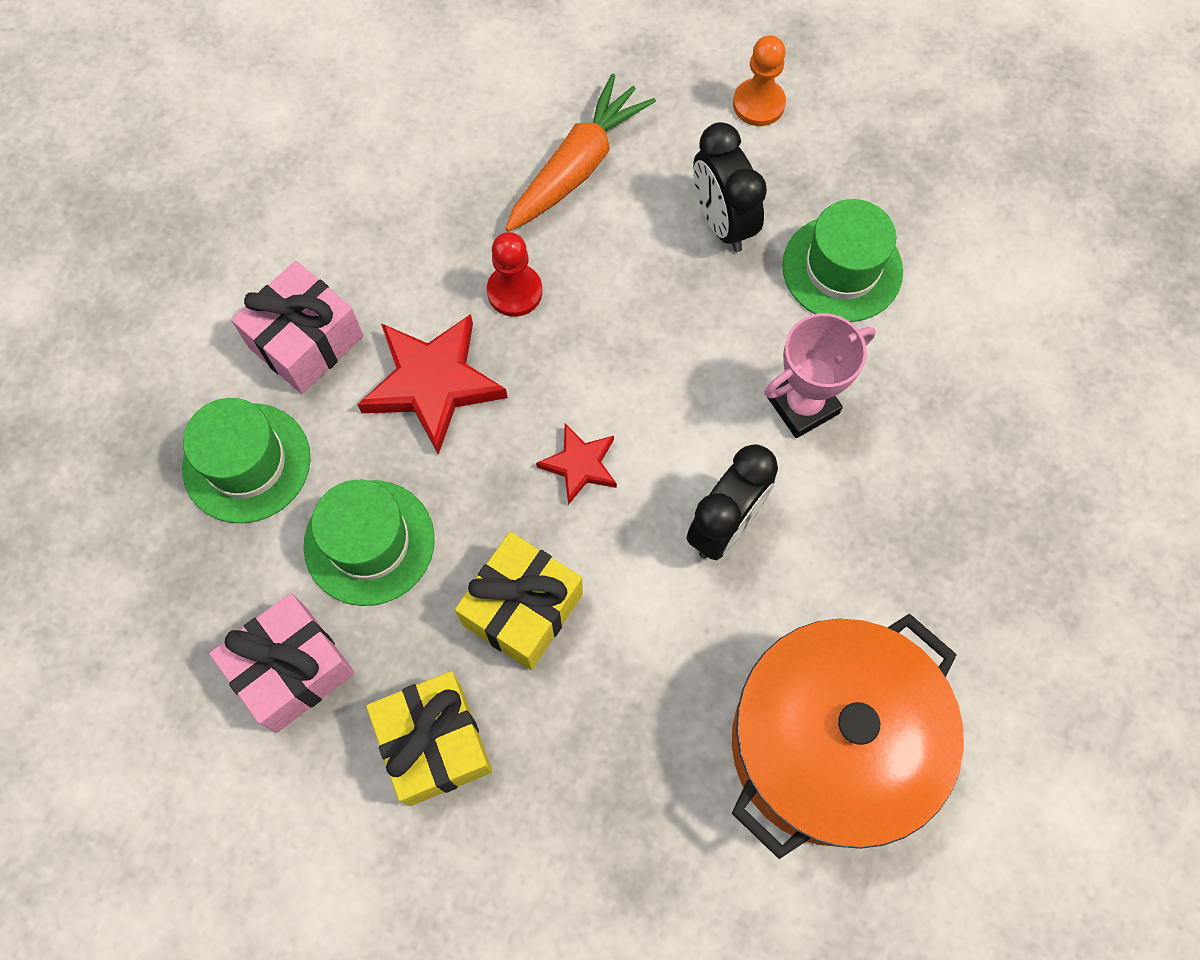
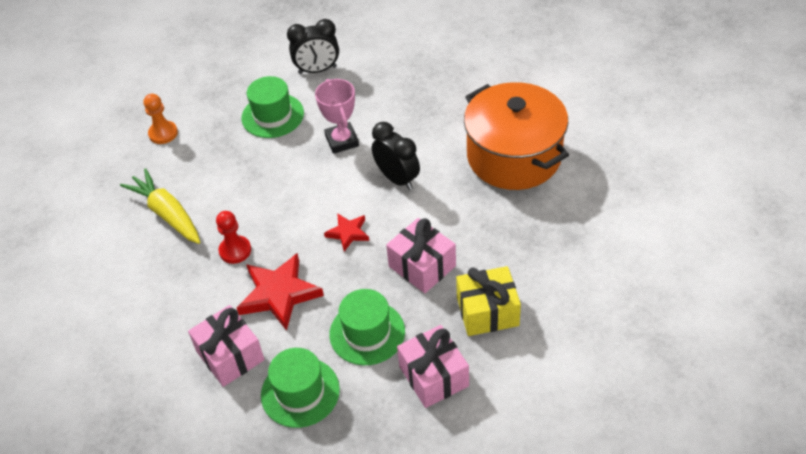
camera: 75 degrees left, 20 degrees down
(522, 609) = (422, 266): yellow gift -> pink gift
(578, 166) = (167, 213): orange carrot -> yellow carrot
(722, 222) = (228, 157): black clock -> black clock (317, 70)

